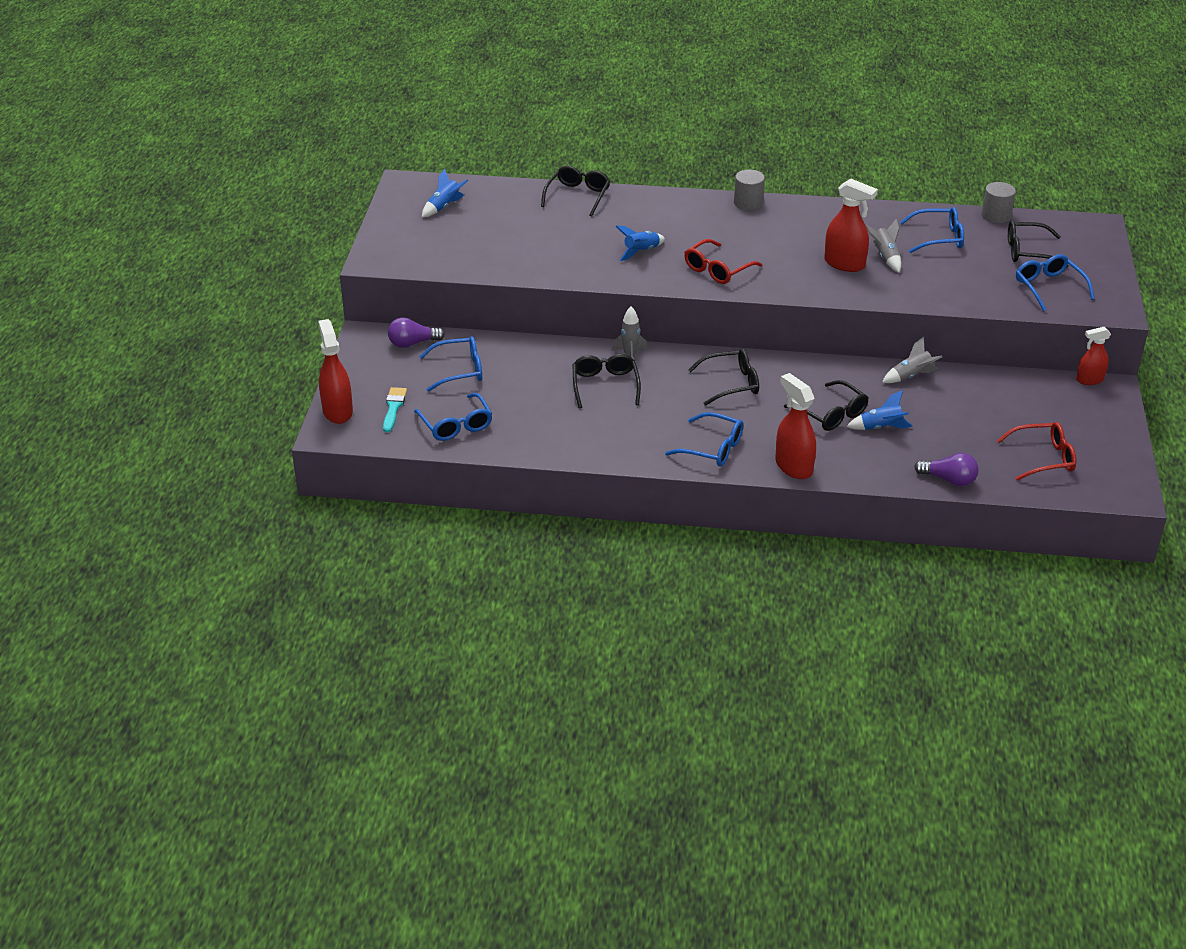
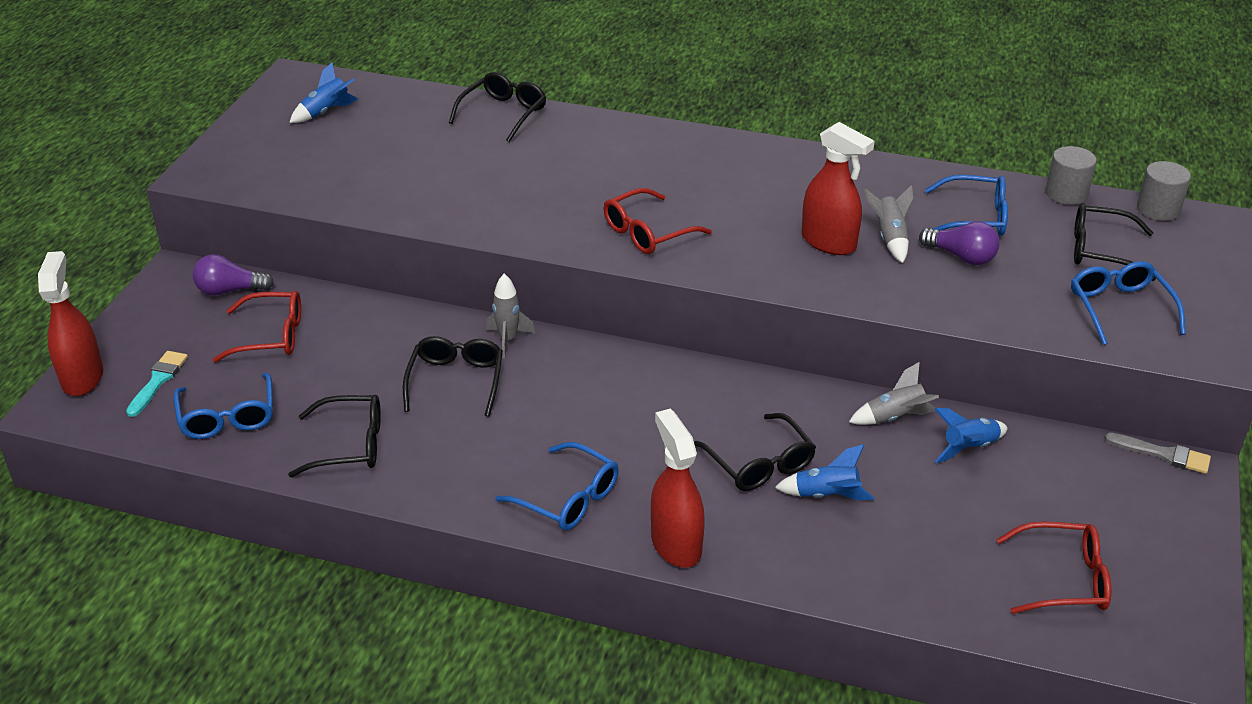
camera: 10 degrees right, 0 degrees up
(459, 370) = (271, 336): blue glasses -> red glasses
(641, 252) = (554, 197): blue rocket -> blue rocket (969, 448)
(731, 383) = (632, 399): black glasses -> black glasses (350, 445)
(748, 203) = (725, 143): grey cylinder -> grey cylinder (1158, 209)
(949, 480) = (906, 598): purple light bulb -> purple light bulb (961, 256)
(1089, 380) = (1163, 454): red spray bottle -> grey brush

